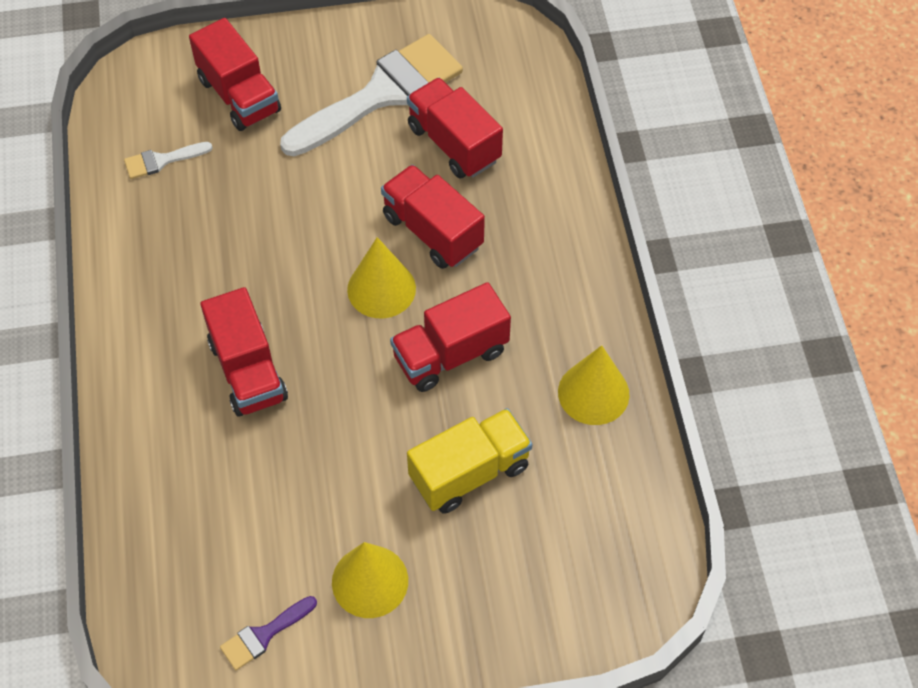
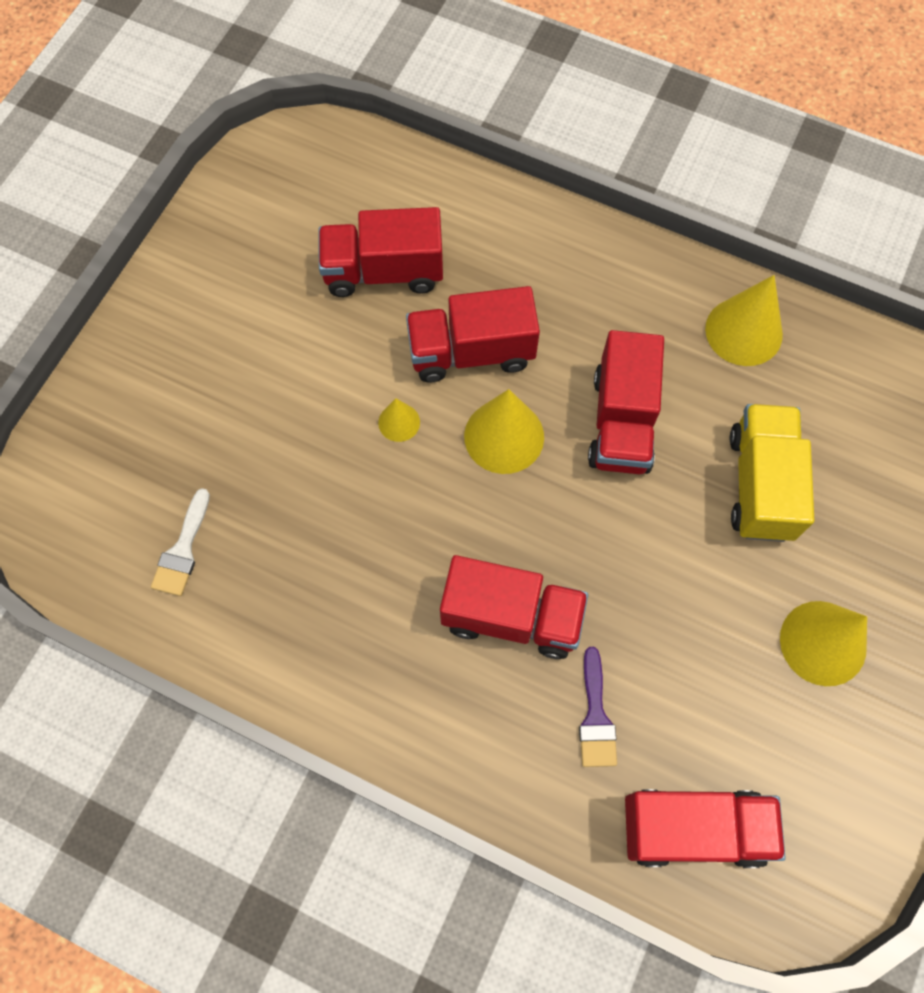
camera: 55 degrees left, 10 degrees up
(239, 95) = (161, 425): red truck -> red truck (694, 828)
(264, 635) = (824, 777): purple brush -> purple brush (596, 717)
(343, 221) = (399, 422): none -> yellow cone
(381, 94) = (271, 296): white brush -> none

